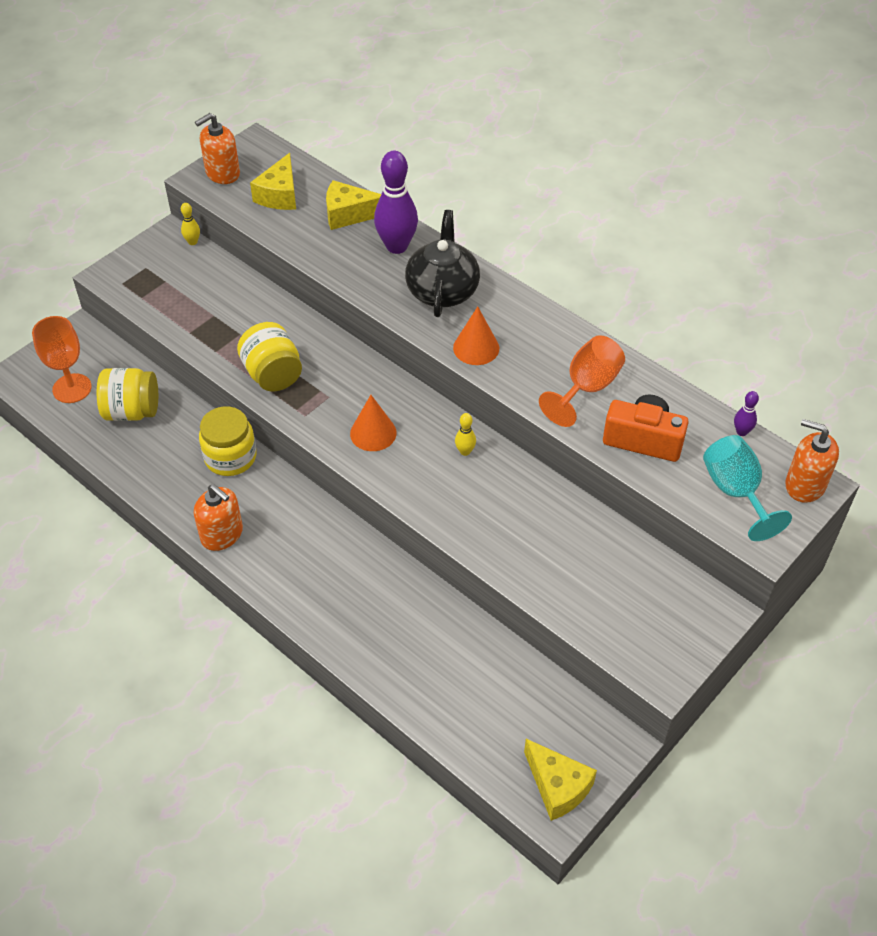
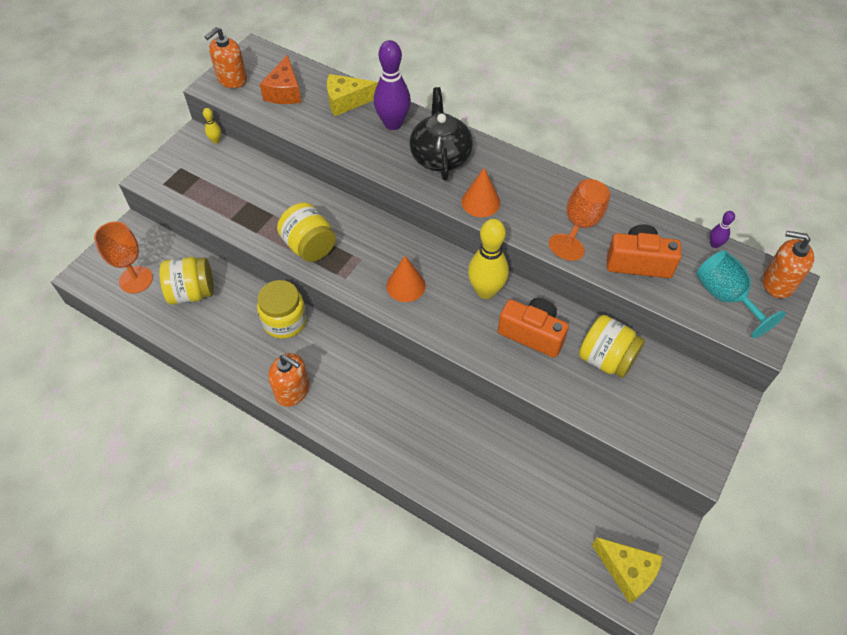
camera: 10 degrees left, 5 degrees up
(279, 195) = (284, 92): yellow cheese -> orange cheese
(465, 451) = (486, 291): yellow bowling pin -> yellow bowling pin, size x2.21
(506, 506) = (532, 334): none -> orange camera
(586, 546) = (606, 359): none -> yellow jar

